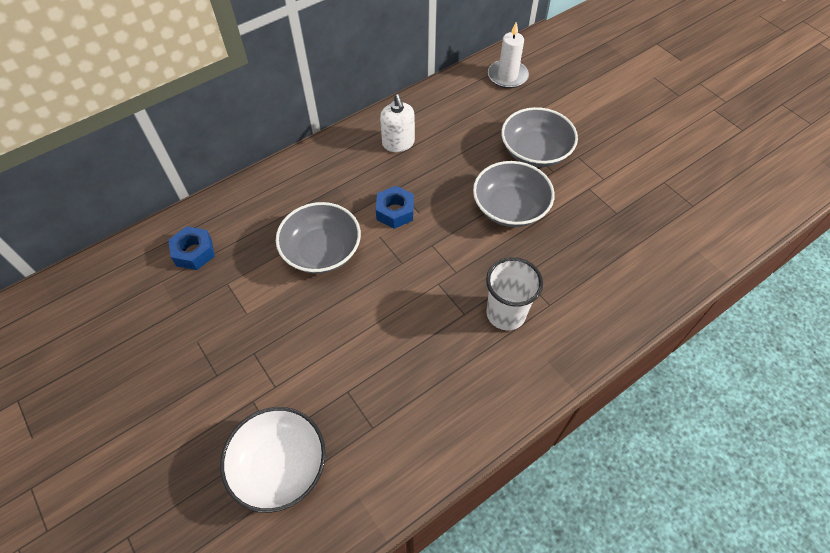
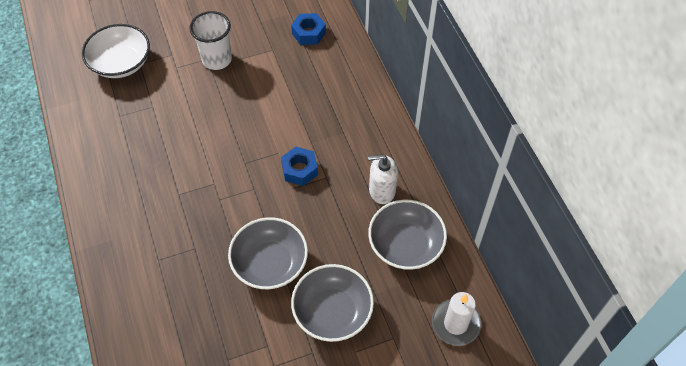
camera: 105 degrees right, 0 degrees up
(322, 251) = (278, 111): grey bowl -> grey bowl (405, 245)
(506, 313) = (165, 224): white cup -> white cup (217, 59)

